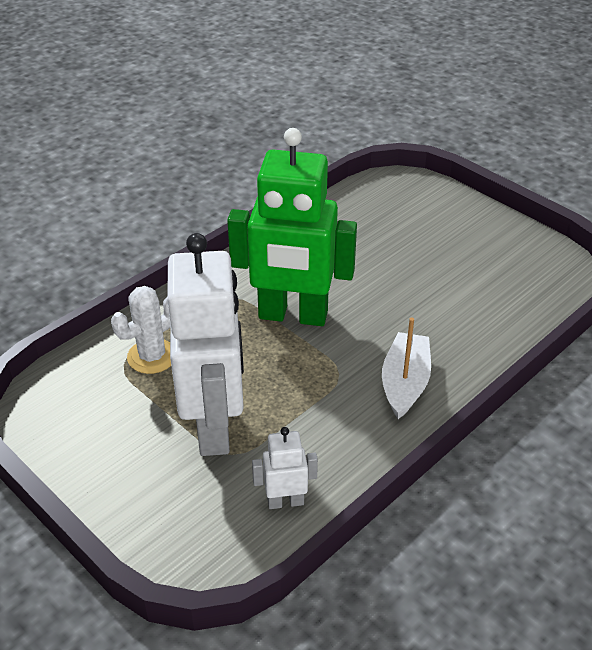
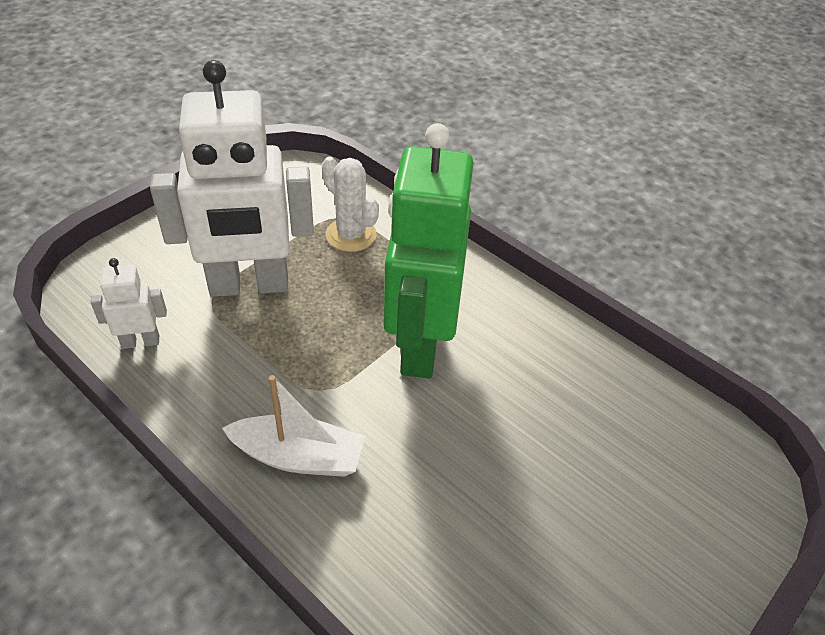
camera: 85 degrees right, 5 degrees up
(285, 501) = (140, 341): white robot -> white robot turned 90 degrees counterclockwise

